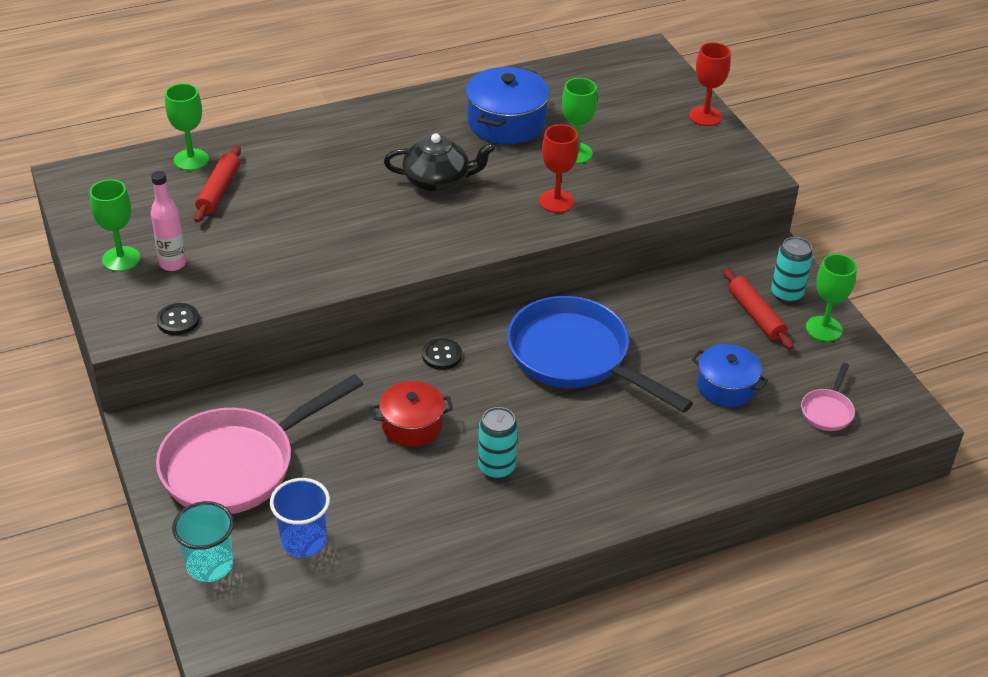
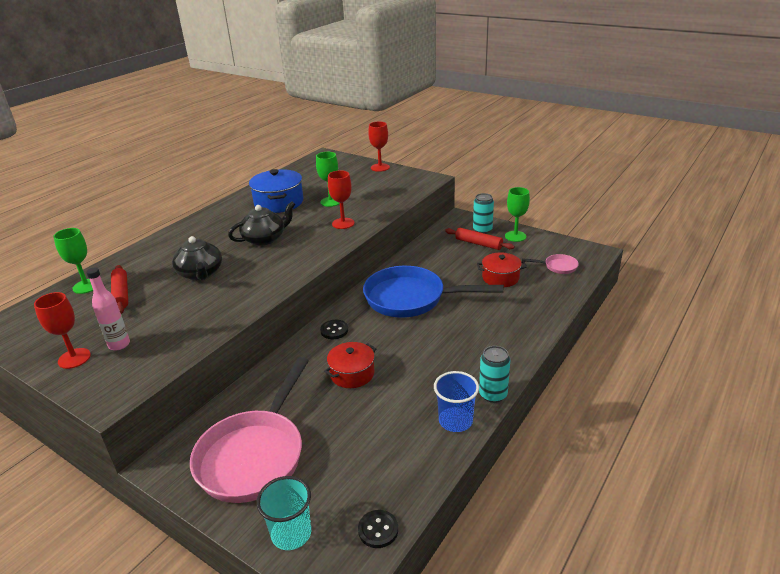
camera: 30 degrees left, 10 degrees down
(121, 259) = (74, 358): green goblet -> red goblet
(178, 320) = (151, 375): black button -> black button (378, 530)
(304, 541) = (346, 478): blue cup -> blue cup (455, 421)
(322, 202) = (200, 273): none -> black teapot
(496, 467) = (425, 371): turquoise can -> turquoise can (493, 394)
(726, 386) = (500, 278): blue pot -> red pot
(827, 411) = (558, 267): pink pan -> pink pan turned 75 degrees counterclockwise

